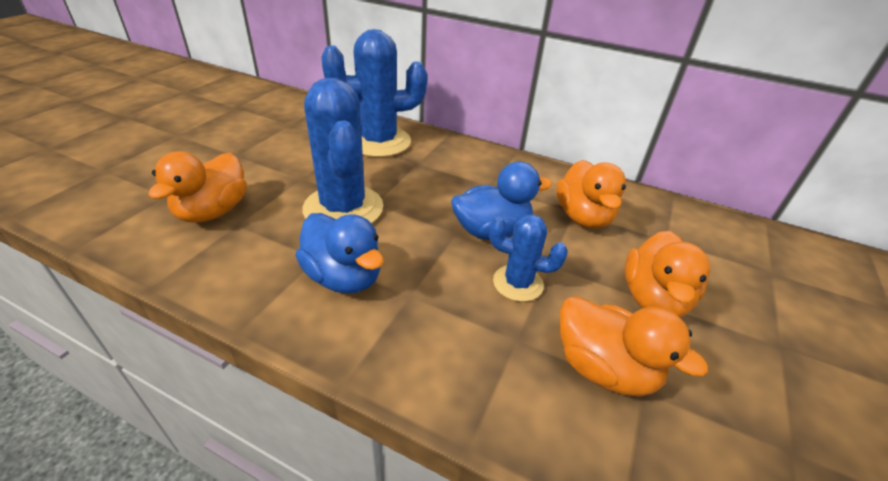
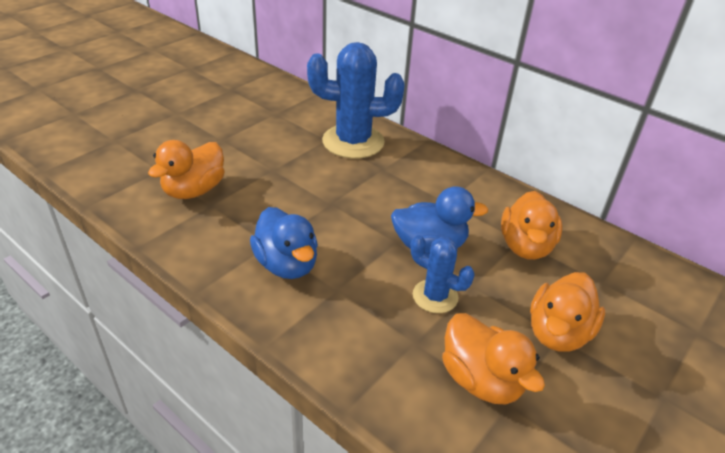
camera: 15 degrees right, 0 degrees up
(343, 208) = (302, 204): blue cactus -> none

